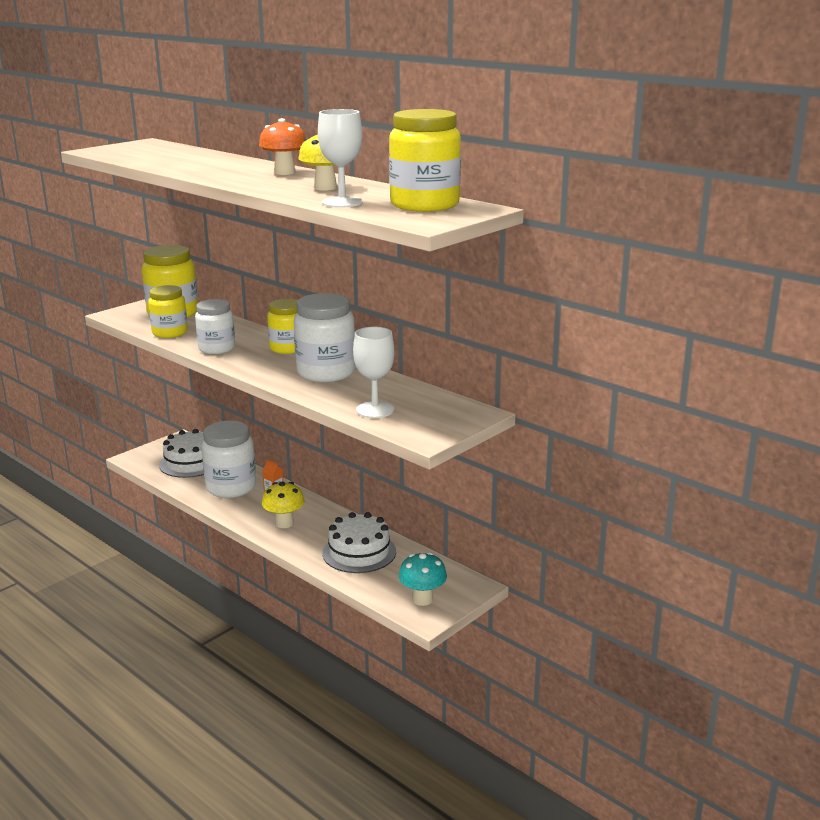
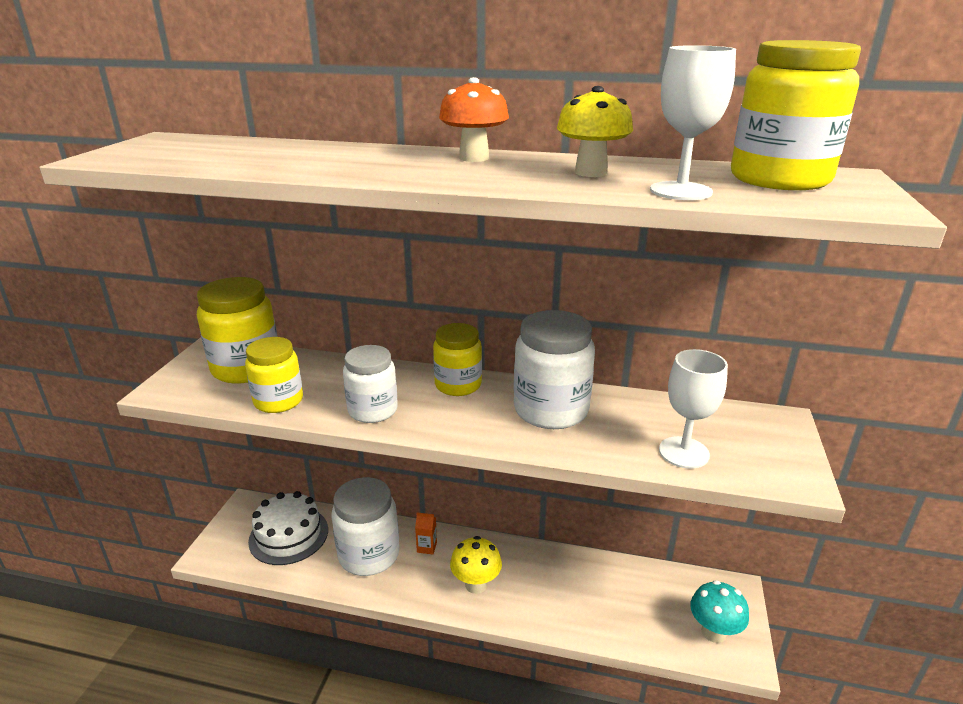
camera: 30 degrees left, 5 degrees up
(359, 552) = (590, 593): white cake -> none

